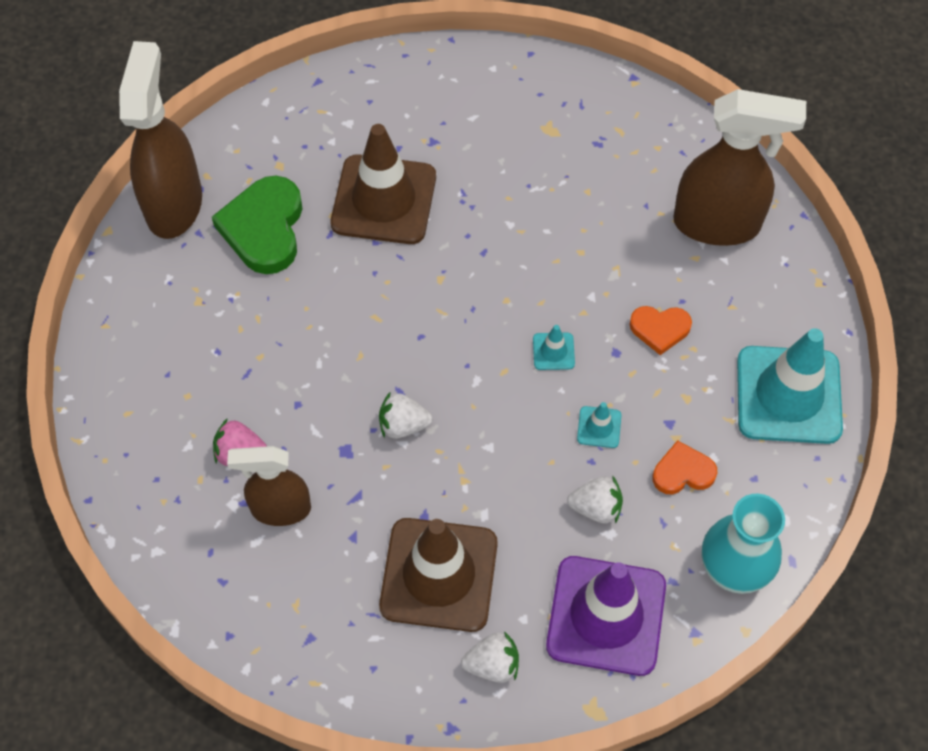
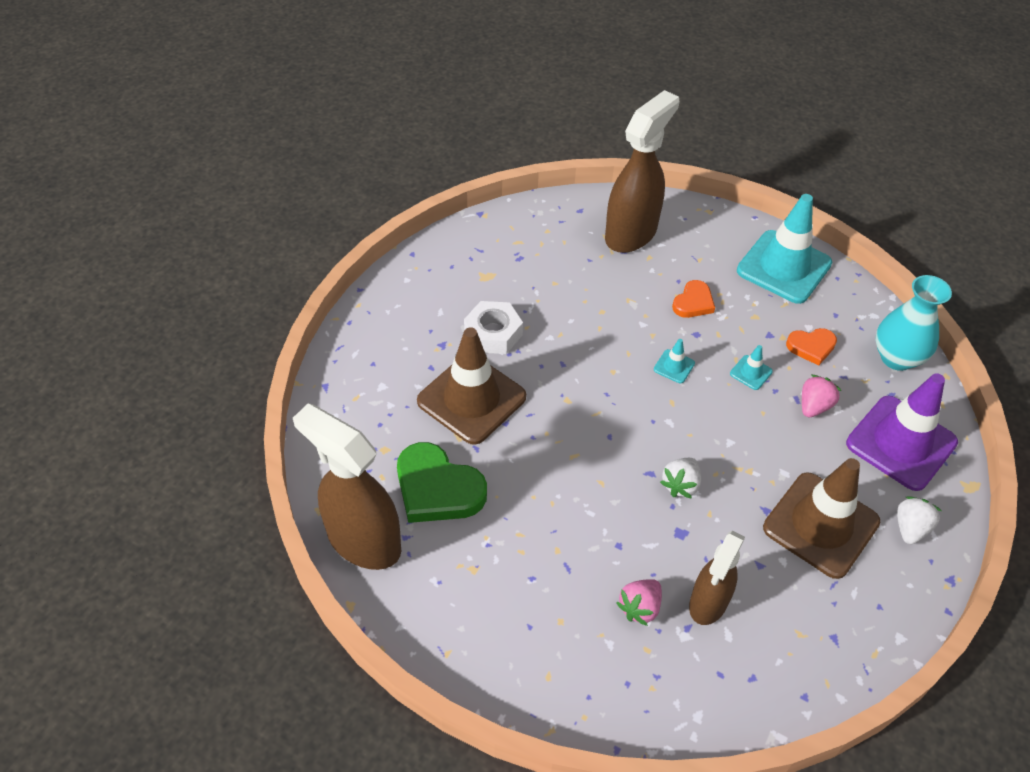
camera: 60 degrees left, 10 degrees down
(478, 174) = (493, 333): none -> white nut
(596, 508) = (814, 406): white strawberry -> pink strawberry
(683, 472) = (811, 347): orange heart -> orange heart turned 120 degrees counterclockwise

